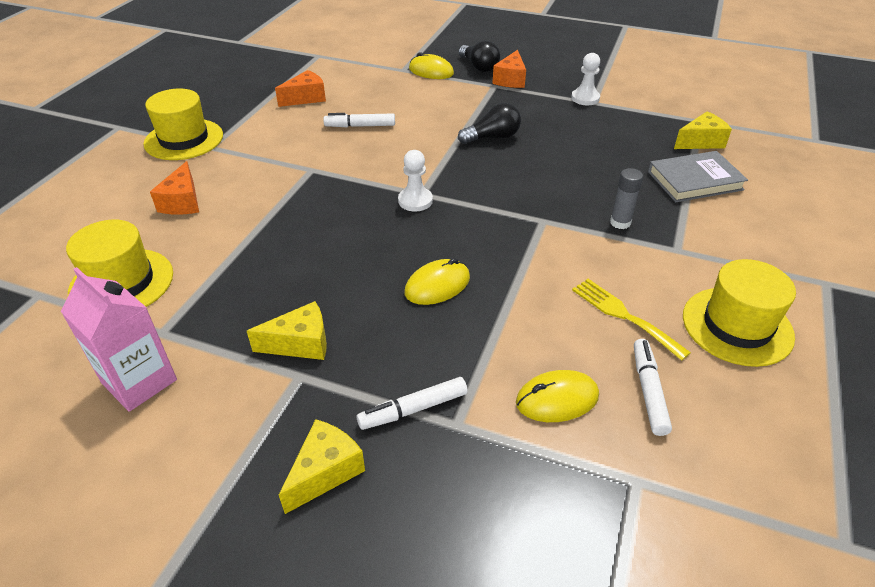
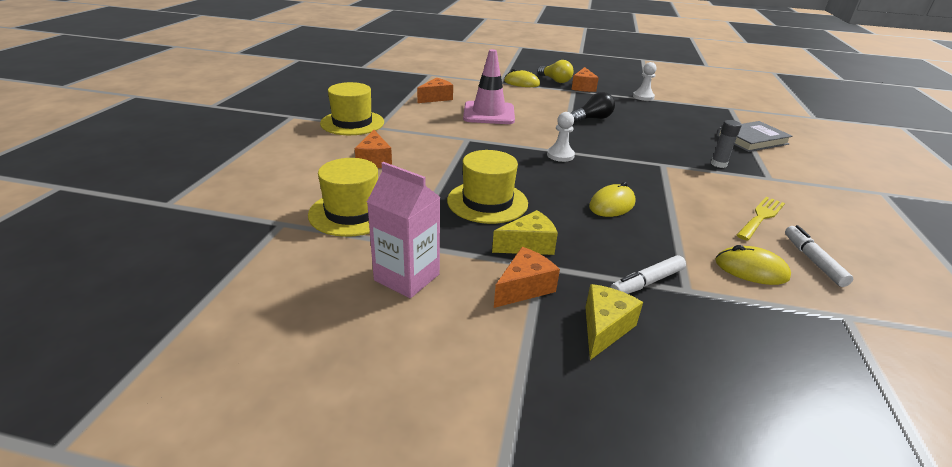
camera: 10 degrees left, 10 degrees down
(263, 406) = (524, 288): none -> orange cheese
(360, 126) = (489, 113): white marker -> pink traffic cone
(479, 67) = (555, 80): black light bulb -> yellow light bulb
(557, 399) = (751, 269): yellow mouse -> yellow mouse turned 45 degrees clockwise
(623, 315) = (761, 217): yellow fork -> yellow fork turned 90 degrees clockwise
(701, 142) = (740, 119): yellow cheese -> none
(737, 326) = (844, 219): yellow hat -> yellow hat (487, 202)

